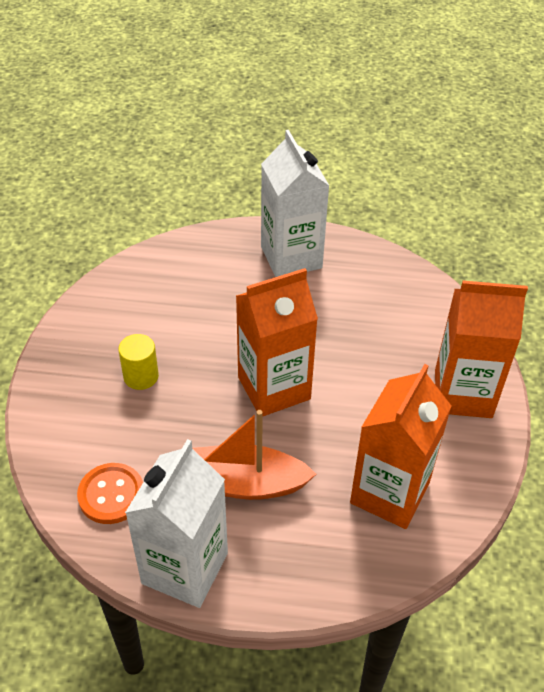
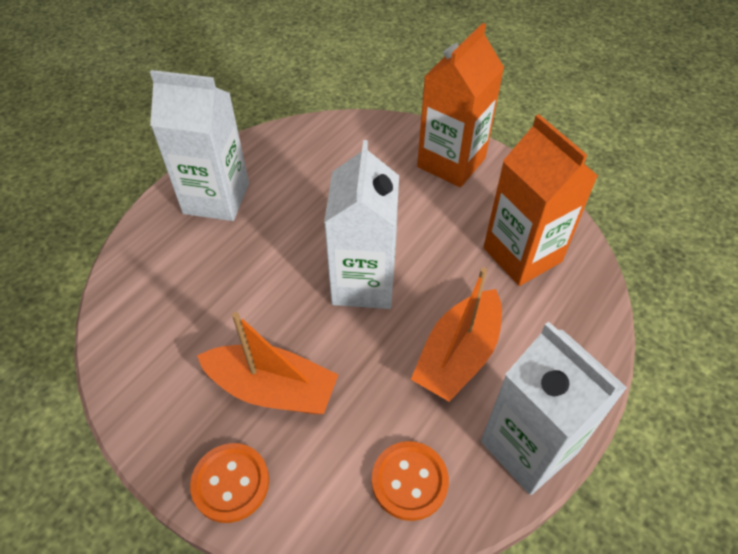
camera: 60 degrees left, 5 degrees up
(56, 388) = (230, 483): none -> orange button
(141, 376) = (272, 389): yellow cylinder -> orange boat
(274, 388) = (363, 283): orange carton -> white carton

